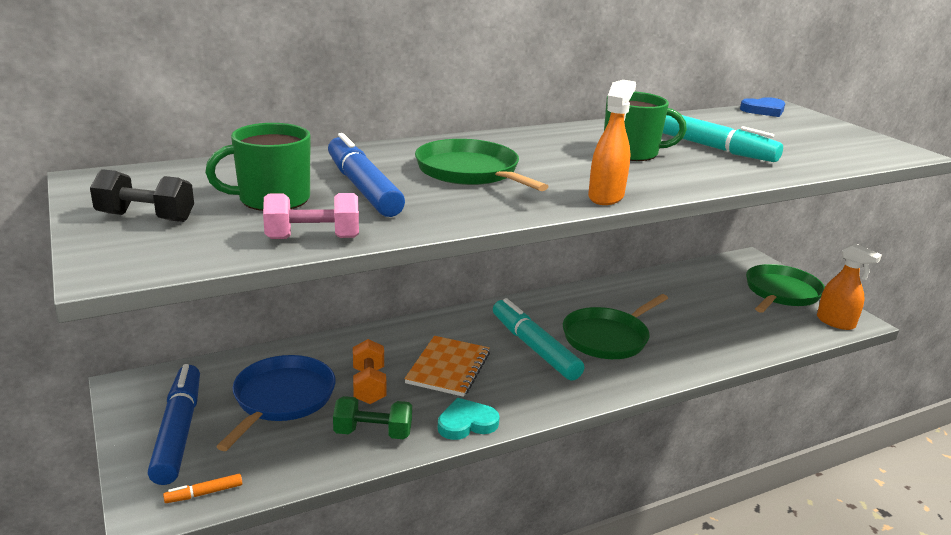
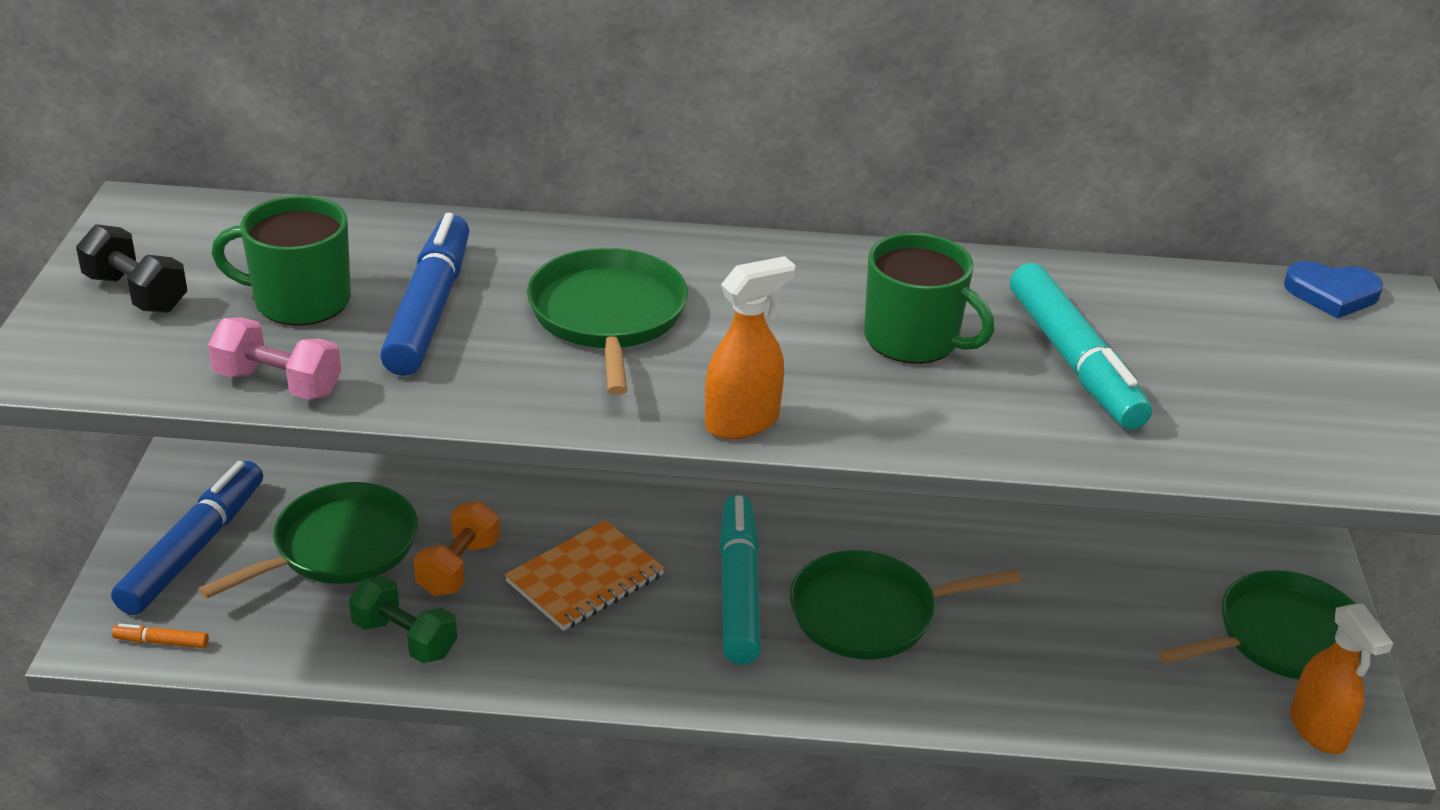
camera: 30 degrees right, 10 degrees up
(282, 399) = (339, 547): blue pan -> green pan
(466, 423) = (531, 671): turquoise heart -> none

